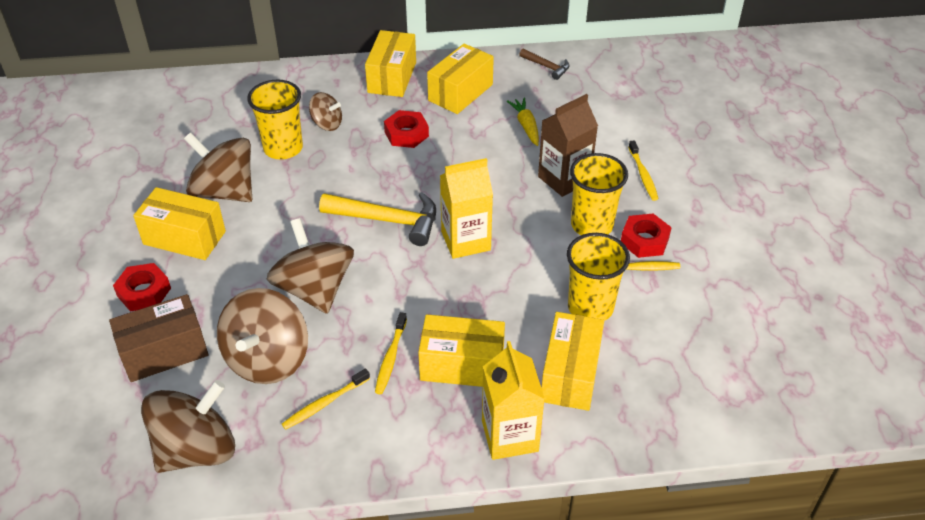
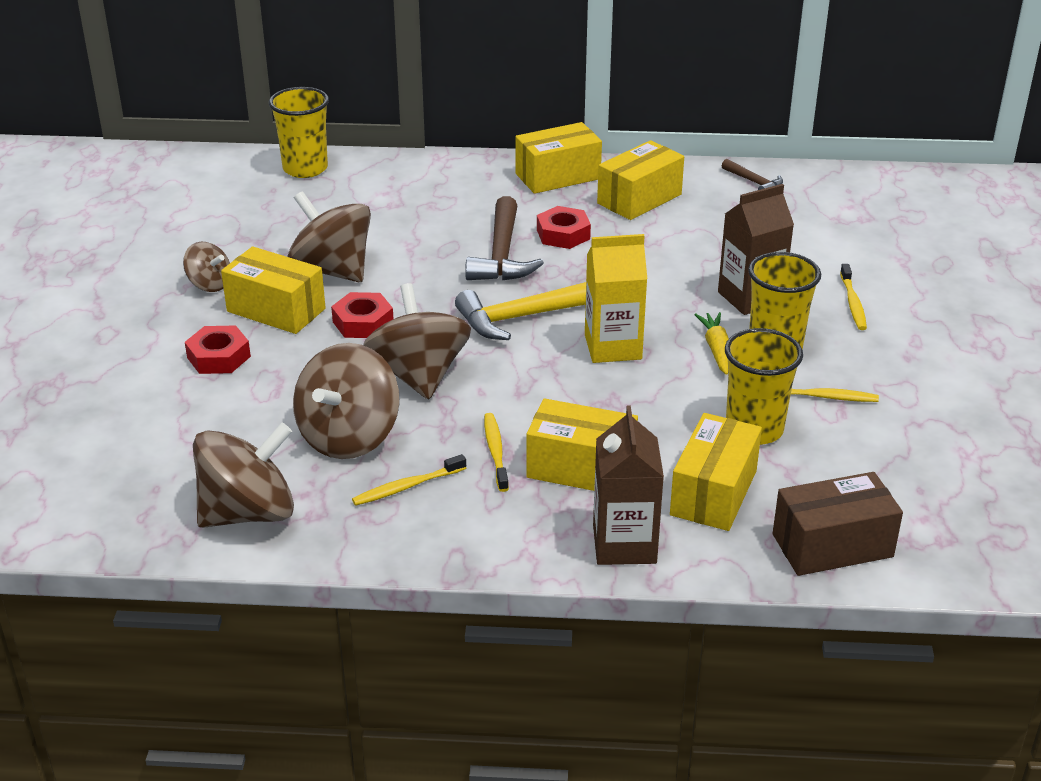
camera: 10 degrees right, 10 degrees down
(164, 352) = (230, 416): brown box -> brown box (832, 545)
(283, 148) = (410, 235): yellow cup -> yellow cup (305, 169)
(327, 124) = (468, 216): brown spinning top -> brown spinning top (210, 284)
(361, 160) = (502, 255): none -> brown hammer
(388, 220) = (522, 317): yellow hammer -> yellow hammer turned 135 degrees clockwise
(390, 358) = (495, 452): yellow toothbrush -> yellow toothbrush turned 150 degrees clockwise
(392, 77) = (558, 176): yellow box -> yellow box turned 45 degrees clockwise
(510, 436) = (624, 544): yellow carton -> brown carton
(526, 126) = (714, 240): yellow carrot -> yellow carrot (716, 349)
(644, 240) = (839, 369): red nut -> red nut (363, 322)

